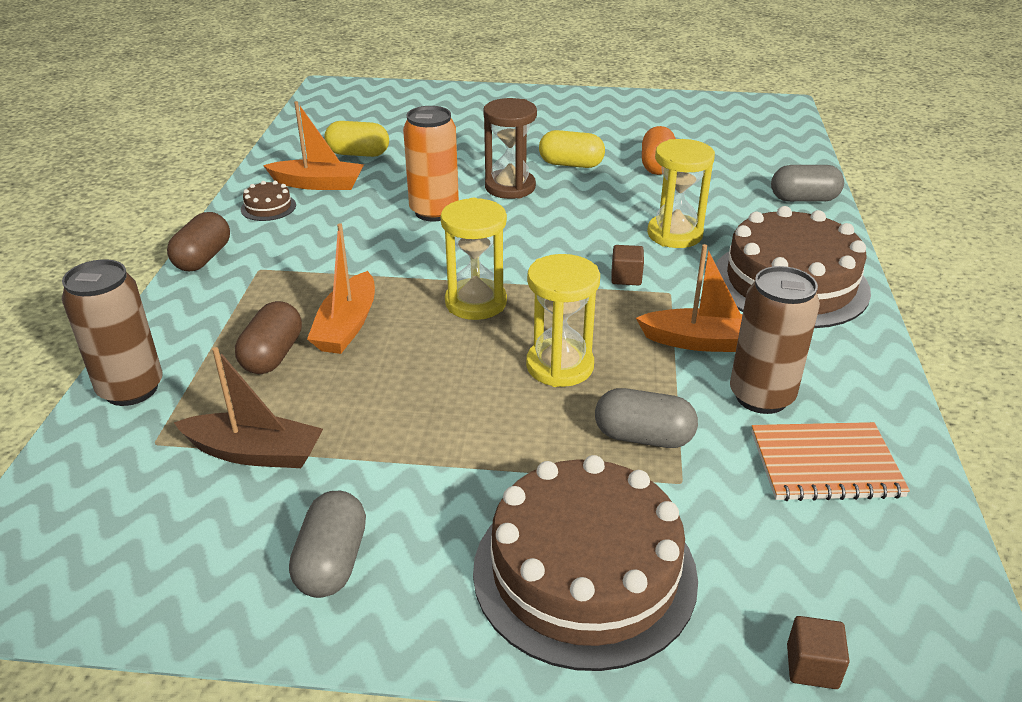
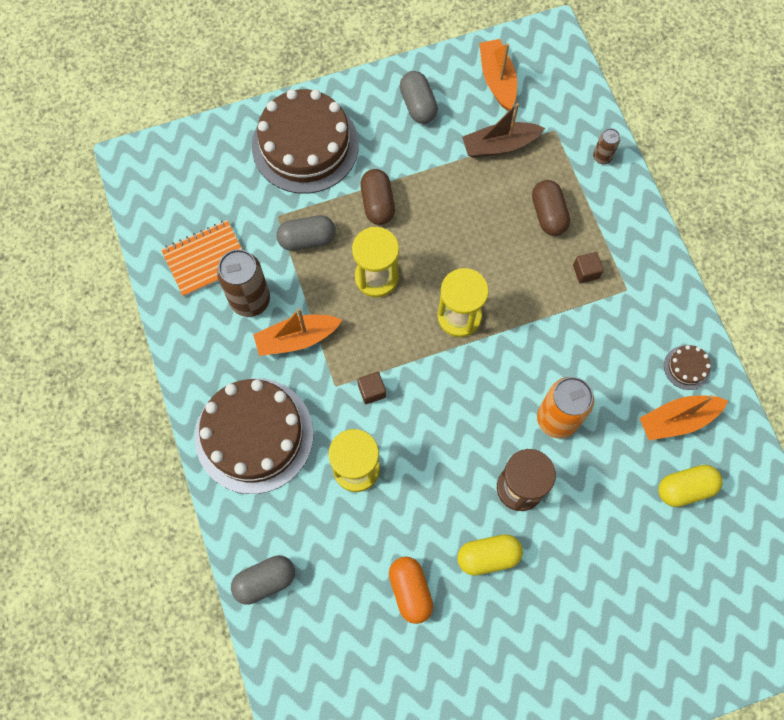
camera: 155 degrees right, 35 degrees up
(131, 389) = (602, 157): brown can -> brown can, size x0.50
(203, 258) = (674, 284): brown capsule -> brown capsule (377, 203)
(347, 326) = (525, 258): orange boat -> orange boat (497, 80)
(812, 666) = (197, 140): brown cube -> brown cube (585, 272)

